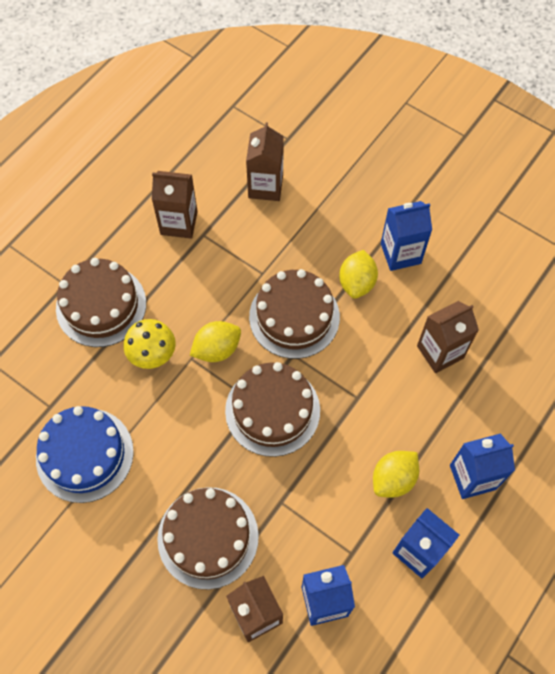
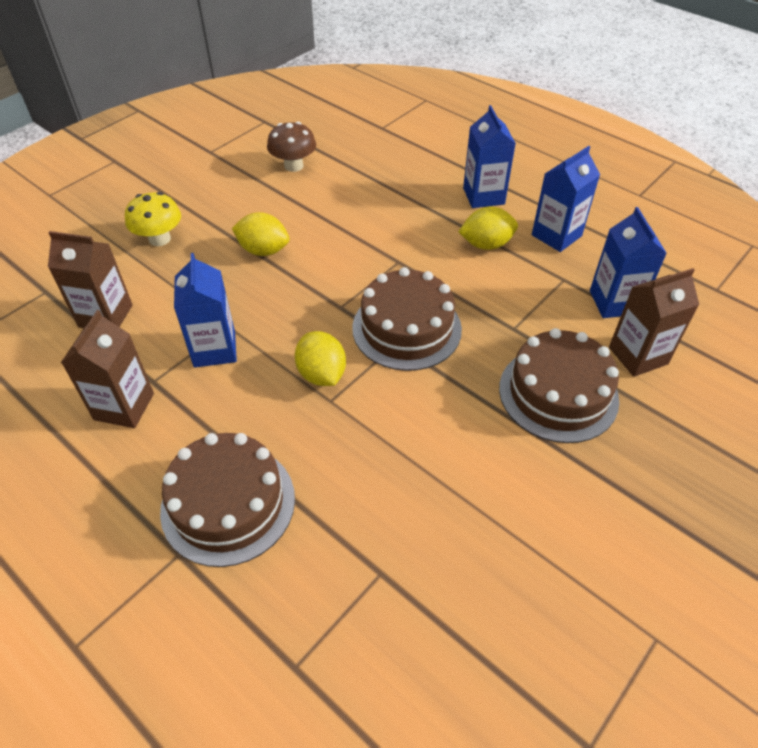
camera: 85 degrees left, 15 degrees down
(84, 454) = (456, 525): blue cake -> none
(152, 354) = (317, 442): yellow mushroom -> yellow mushroom (159, 239)
(294, 317) = (293, 302): brown cake -> none
(393, 479) = (486, 244): yellow lemon -> yellow lemon turned 60 degrees counterclockwise
(400, 253) = (238, 216): blue carton -> blue carton (214, 349)
(440, 352) = (355, 202): brown carton -> none
(488, 288) = (293, 166): none -> brown mushroom

